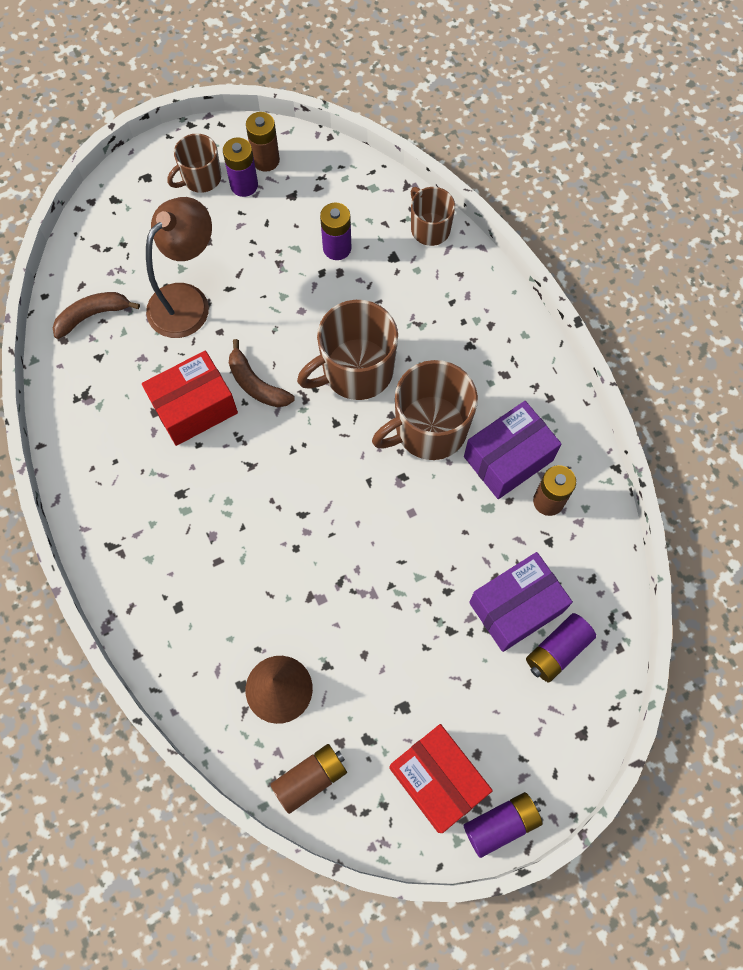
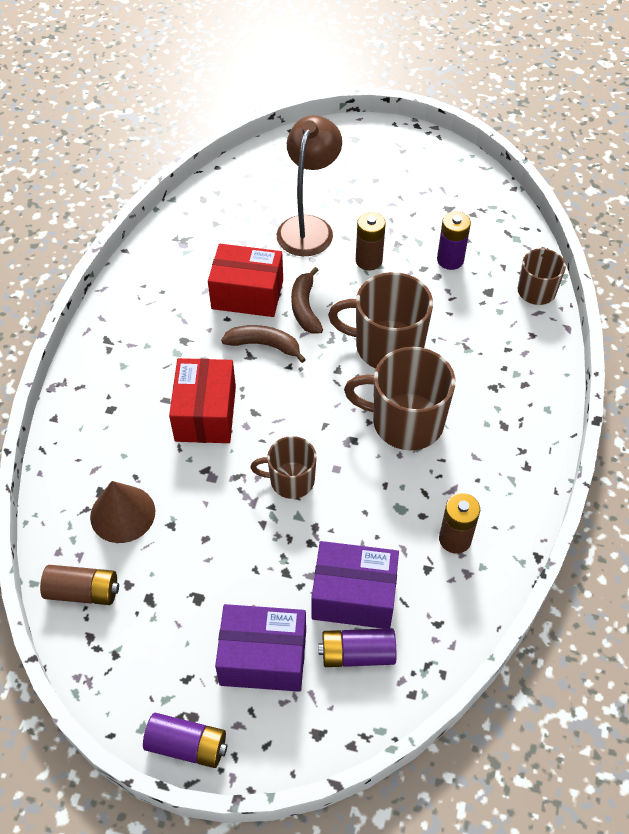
camera: 40 degrees right, 15 degrees down
(92, 315) = (236, 197): brown banana -> brown banana (264, 345)
(187, 301) = (308, 227): brown lamp -> brown lamp turned 60 degrees counterclockwise
(201, 178) = (392, 160): brown mug -> brown mug (291, 480)
(244, 185) = (419, 182): purple battery -> none
(266, 160) = (450, 176): brown battery -> brown battery (368, 260)
(437, 780) = (171, 670): red box -> red box (205, 413)
(508, 458) = (450, 485): purple box -> purple box (263, 657)

